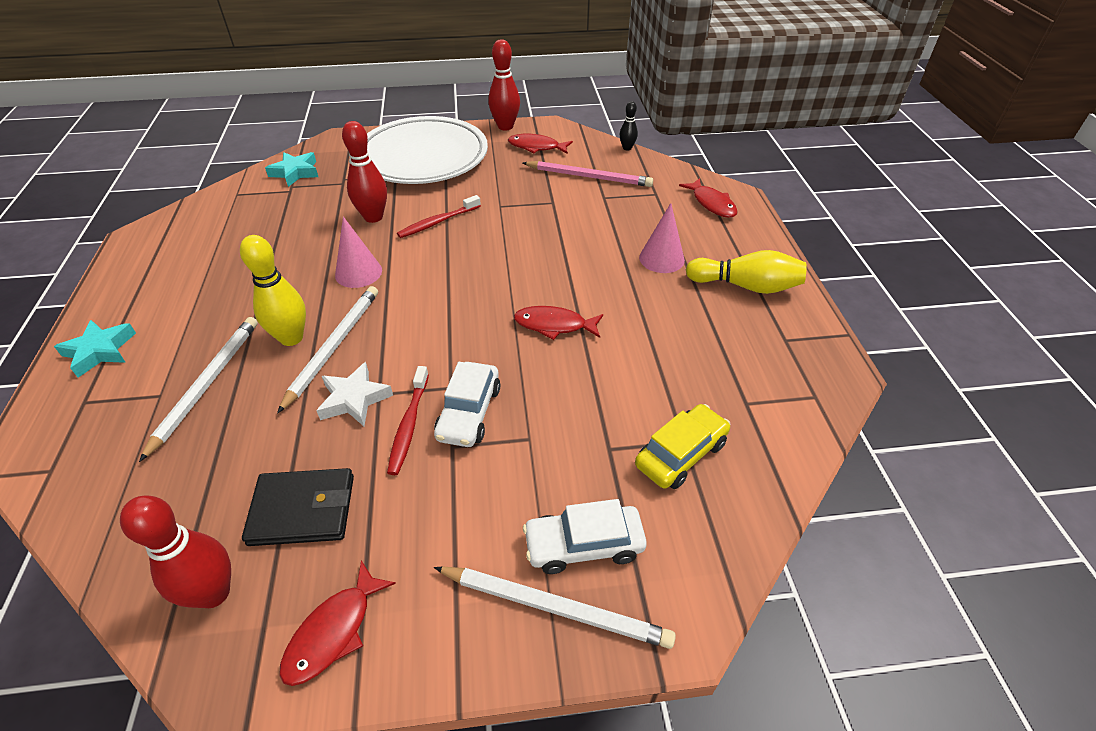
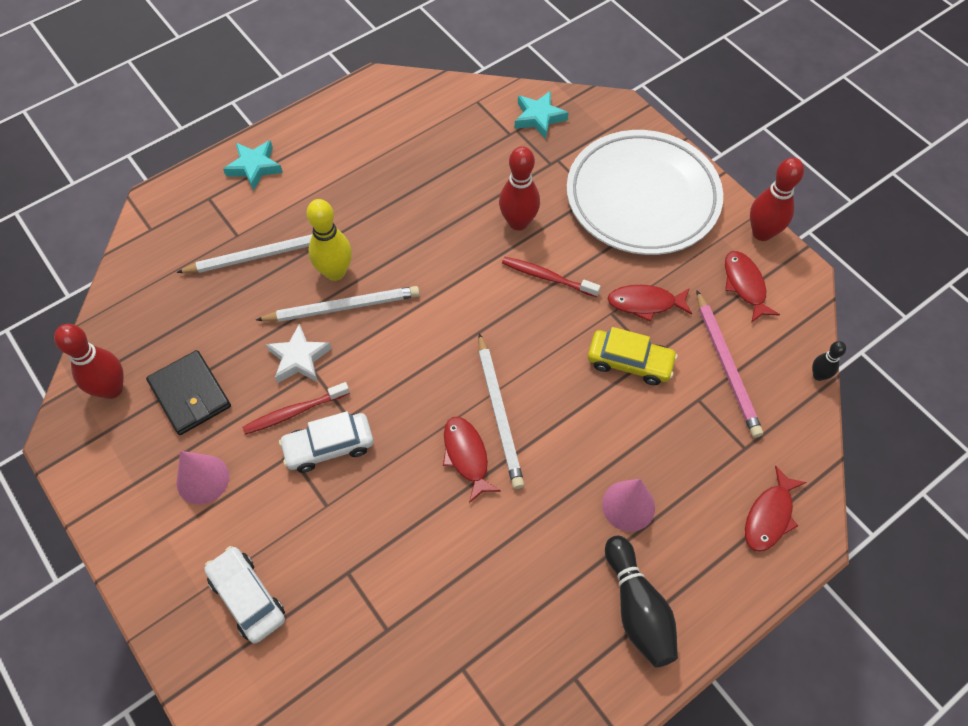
camera: 60 degrees right, 15 degrees up
(333, 631) = (116, 475): red fish -> red fish (645, 303)
(358, 272) = (437, 263): pink cone -> pink cone (202, 479)
(555, 607) = (190, 602): white pencil -> white pencil (499, 413)
(680, 454) = (371, 633): yellow car -> yellow car (629, 362)
(745, 286) = (637, 608): yellow bowling pin -> black bowling pin

